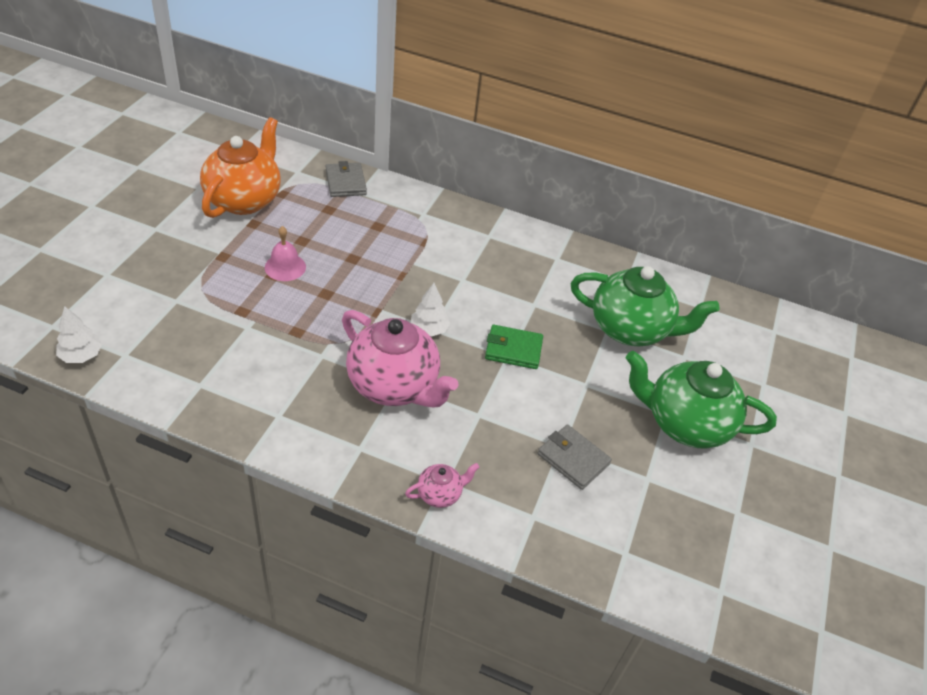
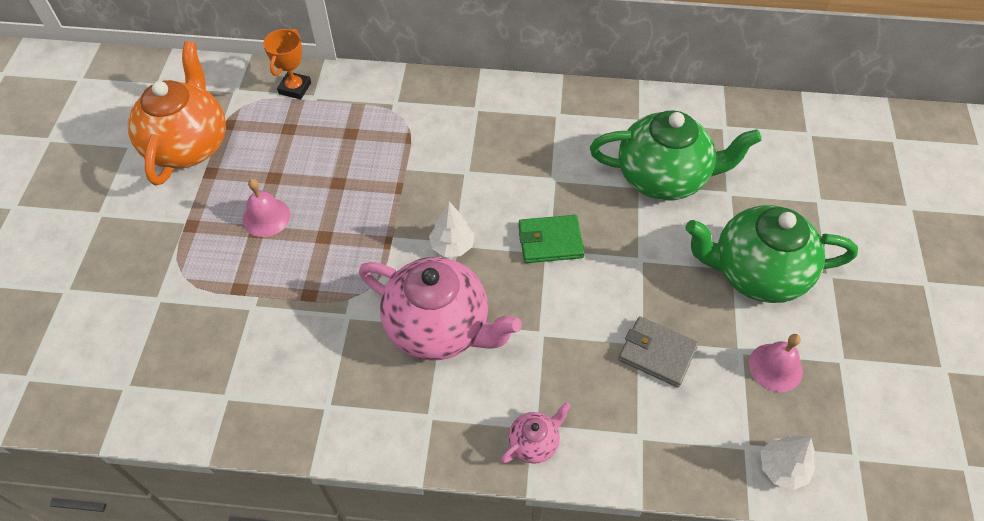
camera: 10 degrees left, 10 degrees up
(81, 356) = (76, 404): white tree -> white tree (782, 468)
(345, 182) = (295, 88): grey wallet -> orange trophy
(674, 500) = (775, 367): none -> pink bell

